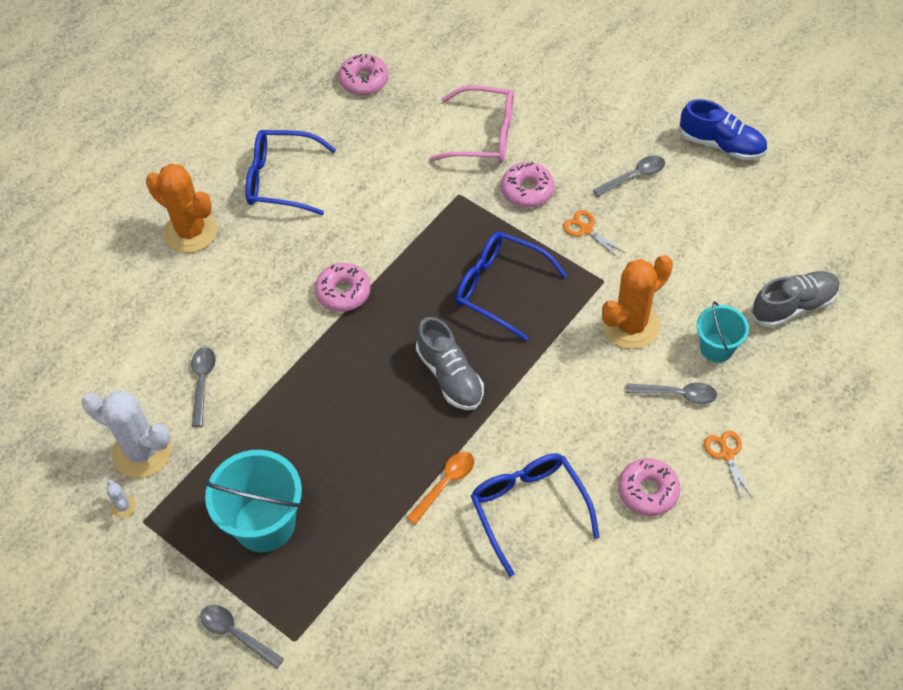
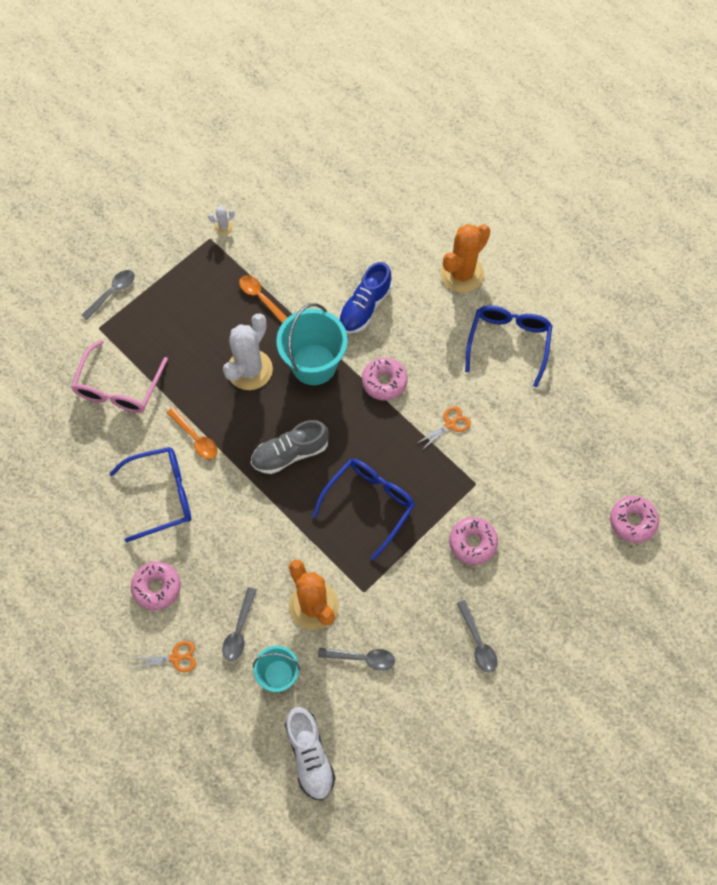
camera: 95 degrees right, 10 degrees up
(142, 452) = (265, 238): white cactus -> white cactus (249, 370)
(202, 382) = (316, 278): grey spoon -> grey spoon (362, 658)
(235, 442) = (261, 298): none -> orange spoon
(264, 523) = (190, 314): turquoise bucket -> turquoise bucket (314, 364)
(364, 80) = (619, 418): pink donut -> pink donut (632, 521)
(483, 135) = (542, 514): pink glasses -> pink glasses (119, 387)
(586, 229) = (421, 586): orange scissors -> orange scissors (450, 424)
(721, 144) = (507, 735): blue shoe -> blue shoe (365, 307)
(793, 306) = (310, 755): grey shoe -> white shoe

